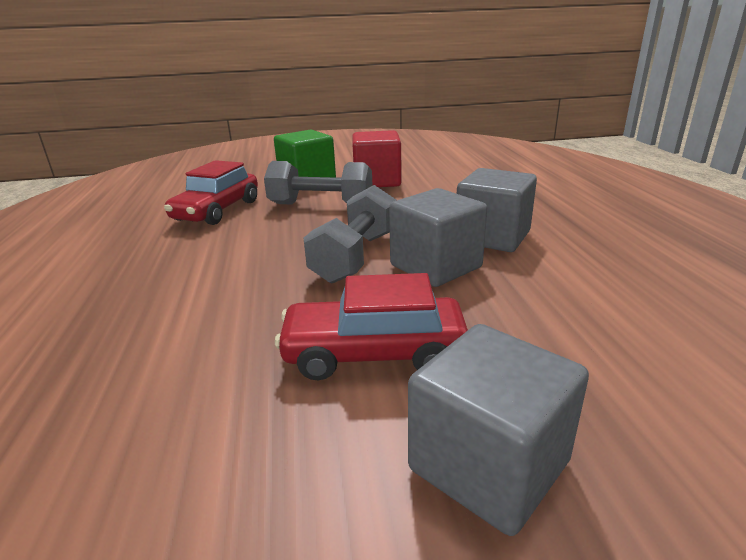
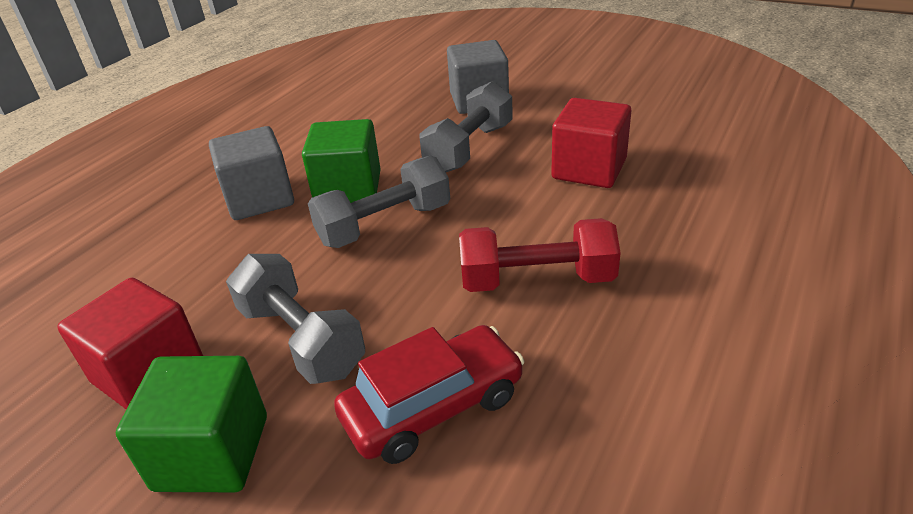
camera: 140 degrees left, 10 degrees up
(174, 386) = (589, 169): none -> red cube
(187, 267) = (537, 280): none -> red dumbbell
(374, 353) = (469, 148): red car -> grey dumbbell
(435, 266) = (348, 189): grey cube -> green cube

